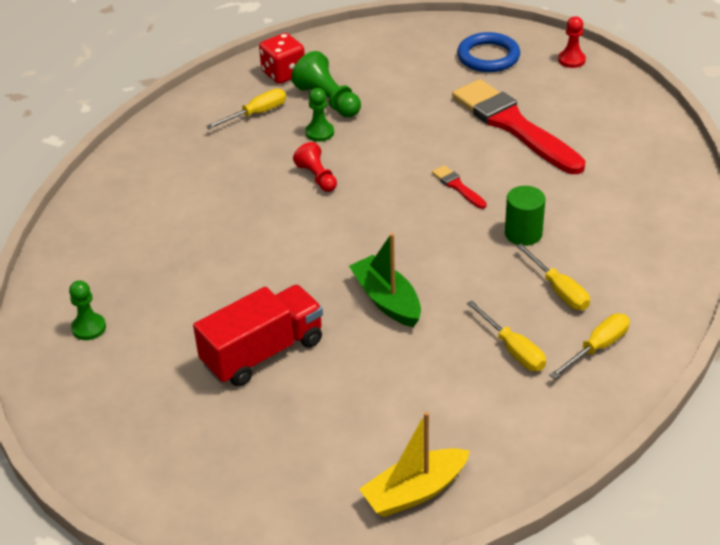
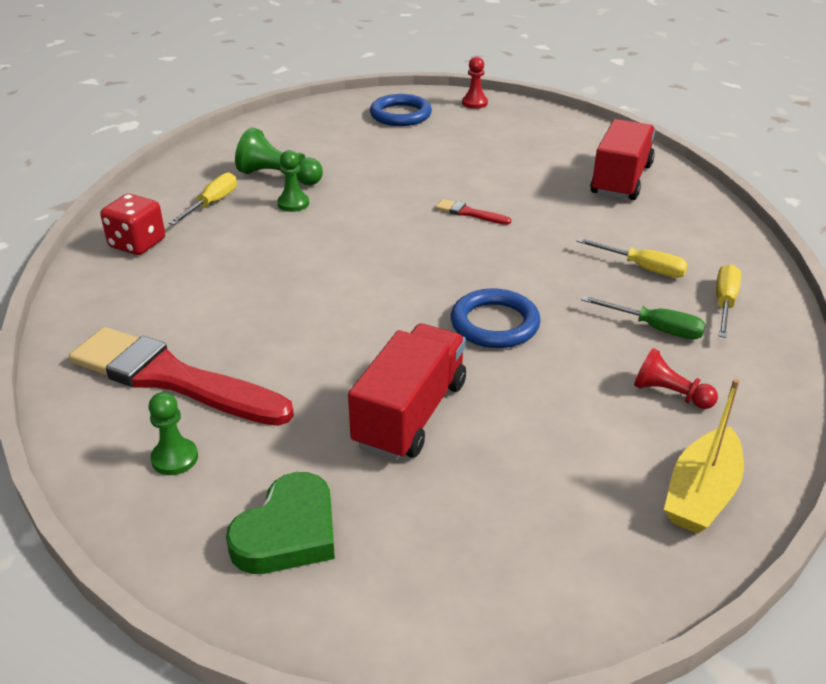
camera: 30 degrees left, 5 degrees down
(121, 406) = (288, 532): none -> green heart
(283, 73) = (213, 166): red dice -> red dice (137, 244)
(317, 177) = (324, 240): red pawn -> red pawn (670, 394)
(387, 300) = (494, 324): green boat -> blue ring
(513, 125) = (472, 157): red brush -> red brush (171, 378)
(513, 349) = (655, 328): yellow screwdriver -> green screwdriver
(523, 234) = (565, 233): green cylinder -> none
(631, 192) = (621, 180): none -> red truck

